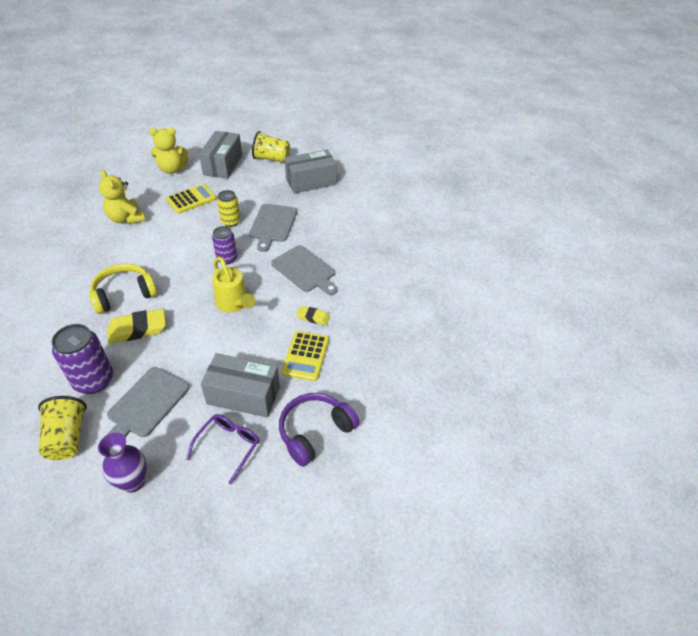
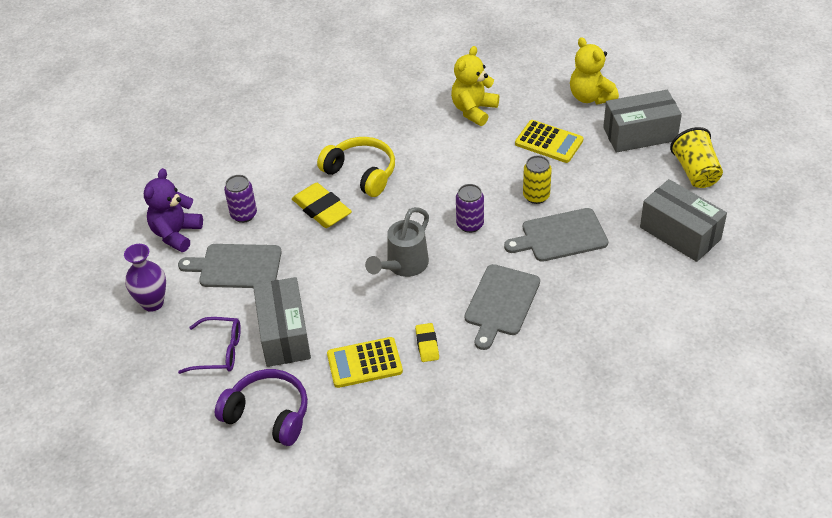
camera: 70 degrees right, 0 degrees up
(67, 437) = (176, 234): yellow cup -> purple teddy bear
(94, 380) = (244, 215): purple can -> purple can, size x0.63
(234, 304) = (403, 266): yellow watering can -> grey watering can

